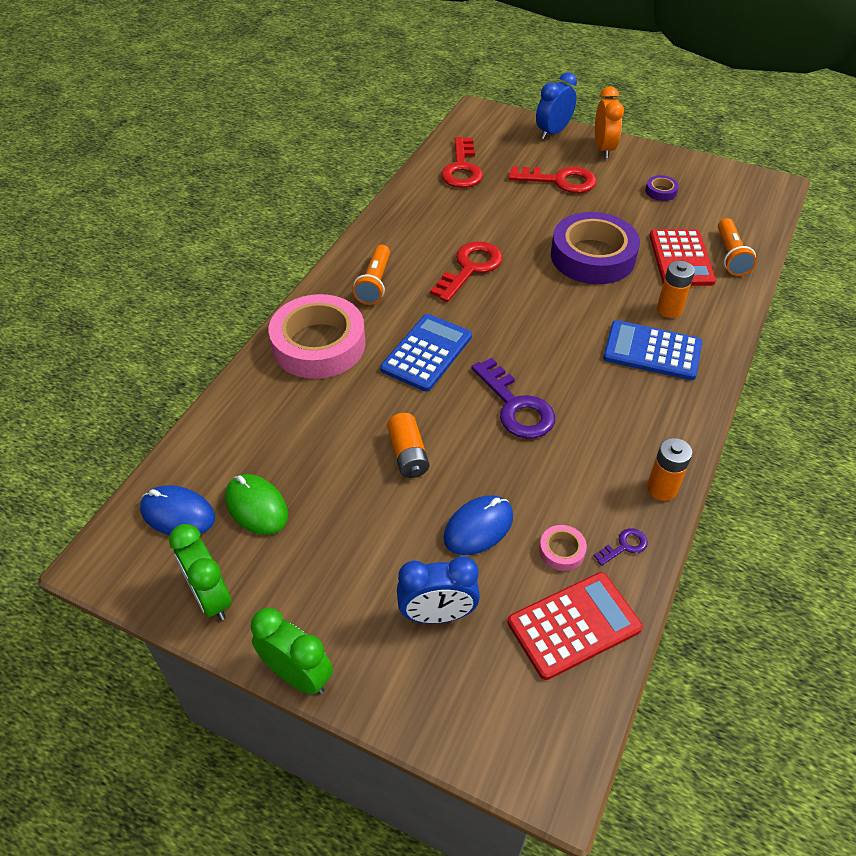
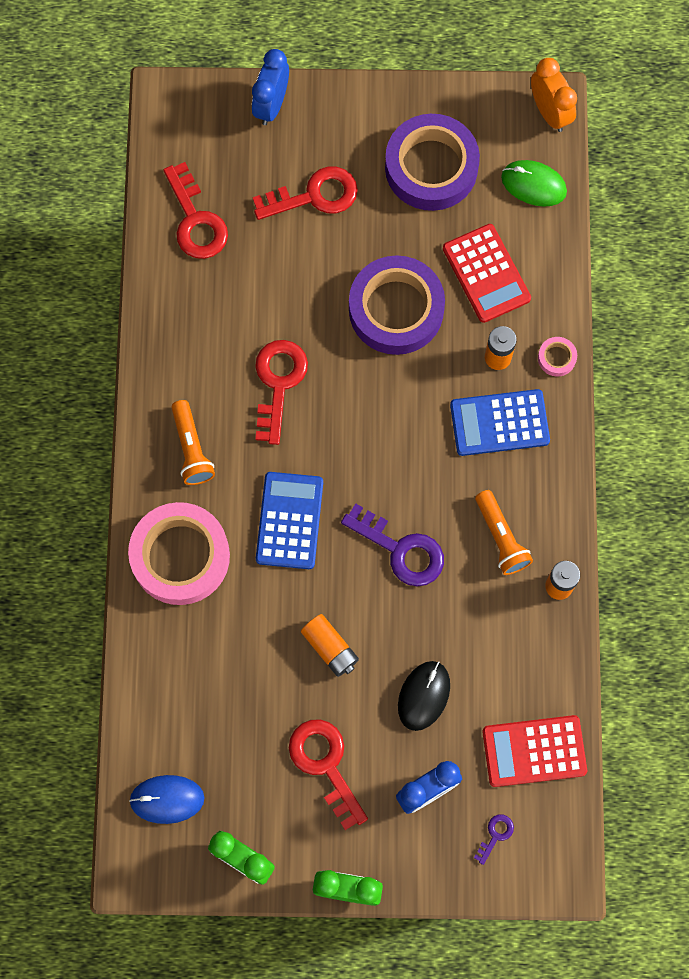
camera: 25 degrees left, 25 degrees up
(256, 506) = (229, 761): green mouse -> green mouse (533, 184)
(346, 546) = (325, 764): none -> red key
(478, 527) = (424, 696): blue mouse -> black mouse
(561, 550) = (499, 687): pink tape -> pink tape (556, 358)
(574, 625) = (534, 751): red calculator -> red calculator turned 135 degrees counterclockwise
(603, 149) = (342, 114): orange clock -> orange clock (549, 112)
(624, 546) = (547, 659): purple key -> purple key (495, 835)
(661, 191) = (431, 167): purple tape -> purple tape, size x2.50
(730, 256) = (534, 247): orange flashlight -> orange flashlight (501, 538)

